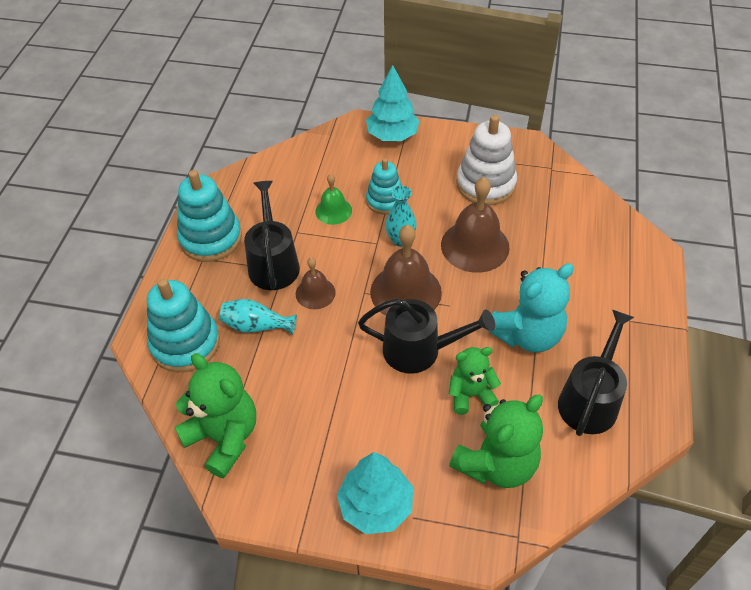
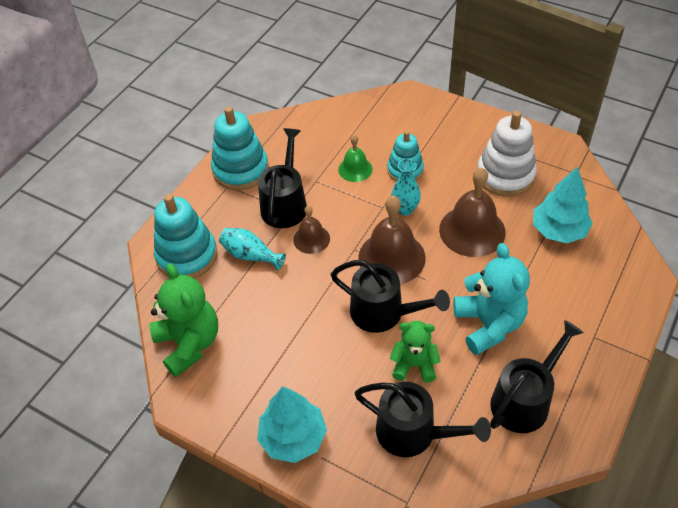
camera: 20 degrees right, 0 degrees up
(392, 135) = (435, 111): turquoise tree -> turquoise tree (558, 230)
(496, 464) = (413, 433): green teddy bear -> black watering can
(527, 335) = (488, 324): turquoise teddy bear -> turquoise teddy bear turned 90 degrees counterclockwise

